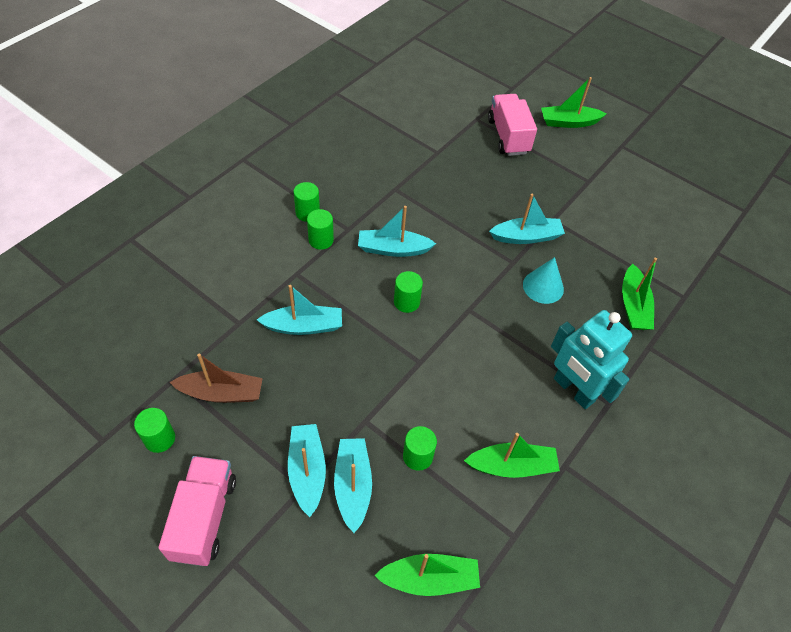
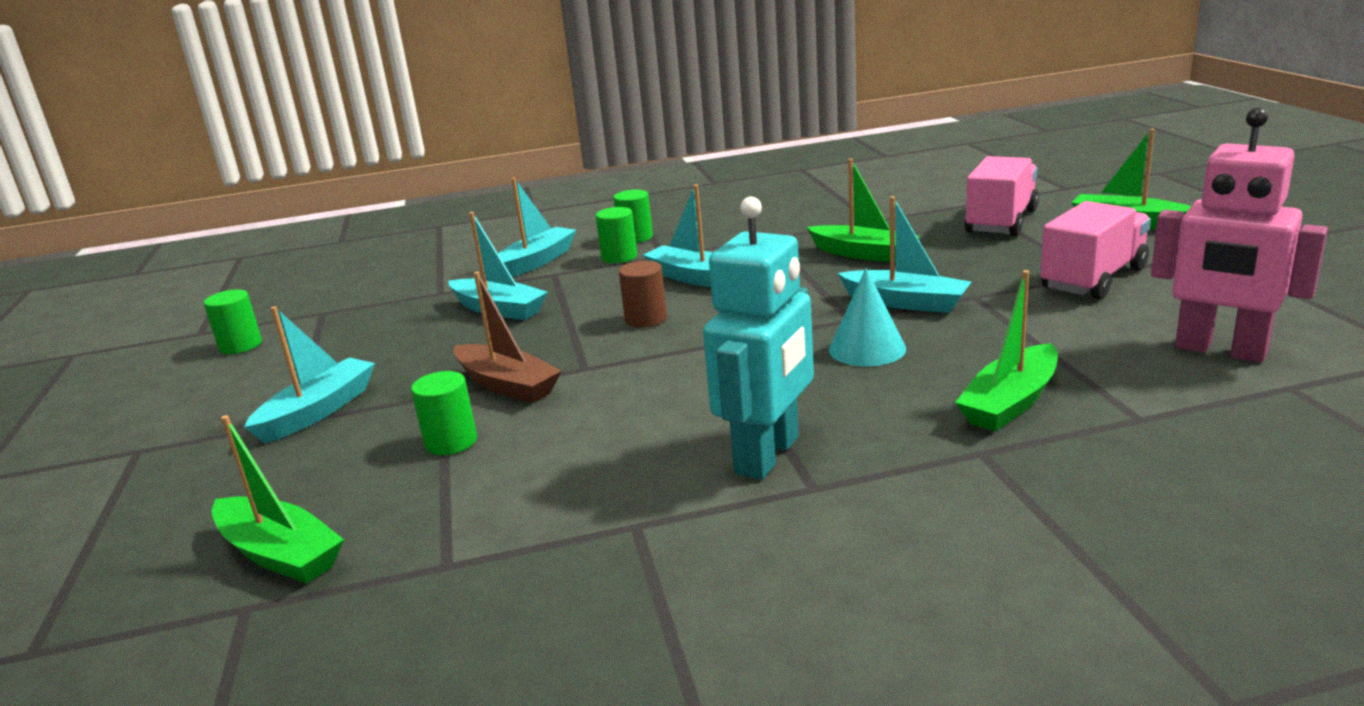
camera: 45 degrees right, 30 degrees down
(204, 518) = (175, 409): pink truck -> pink truck (1093, 279)
(221, 393) = (342, 332): brown boat -> brown boat (507, 385)
(353, 486) = (341, 439): turquoise boat -> turquoise boat (536, 262)
(406, 302) = (646, 319): green cylinder -> brown cylinder
(512, 466) = (555, 495): green boat -> green boat (863, 254)
(573, 390) = (768, 455): turquoise robot -> turquoise robot turned 150 degrees counterclockwise
(678, 233) = (1220, 350): none -> pink robot

